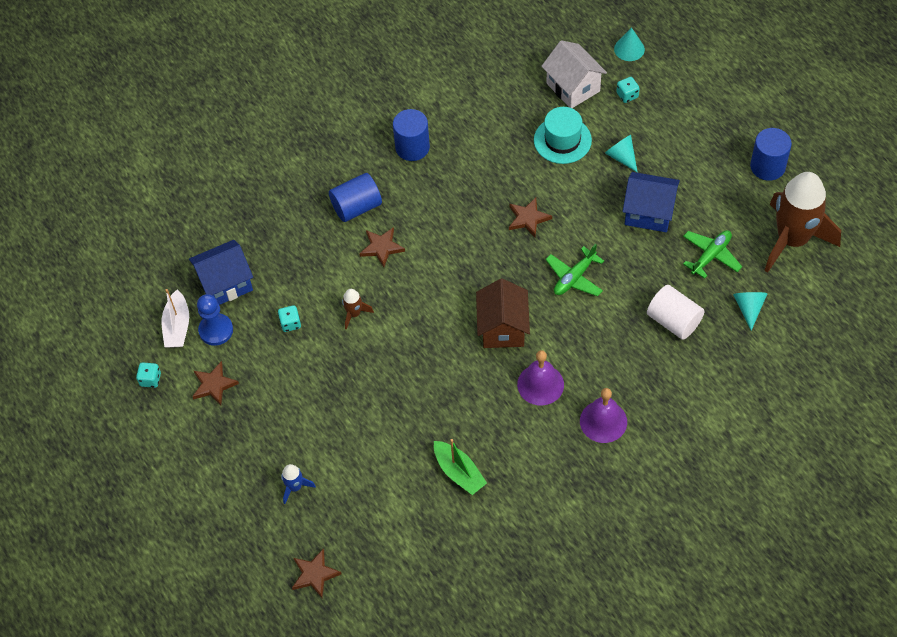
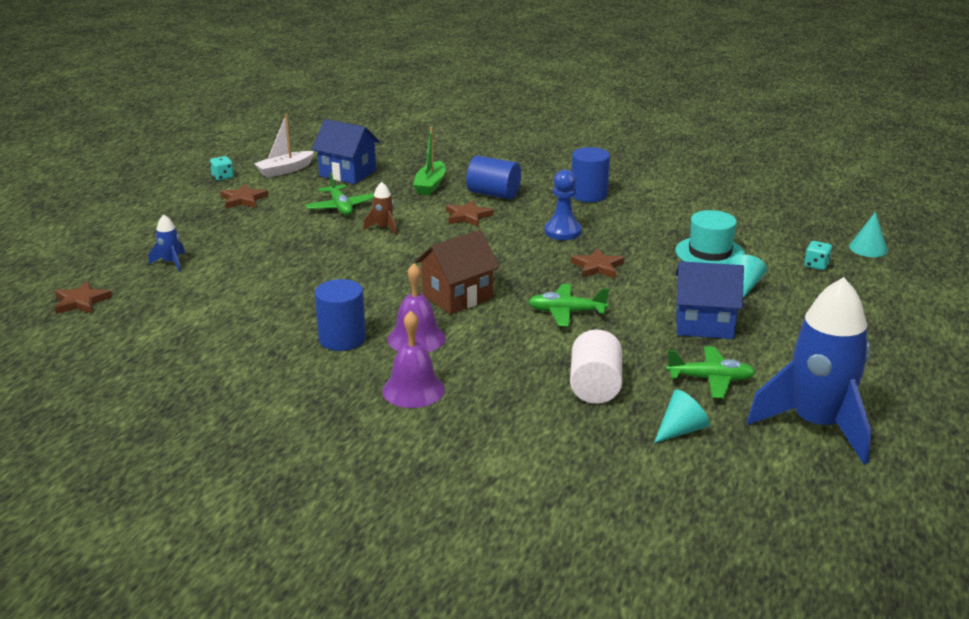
camera: 50 degrees right, 30 degrees down
(216, 330) = (298, 184): blue pawn -> blue pawn (562, 232)
(290, 323) = (340, 207): turquoise dice -> green plane
(459, 472) = (263, 331): green boat -> green boat (430, 185)
(573, 87) = (775, 238): white house -> none
(649, 213) = (704, 324): blue house -> blue house turned 60 degrees counterclockwise
(767, 166) = (880, 373): blue cylinder -> blue cylinder (342, 339)
(792, 240) = (816, 425): brown rocket -> blue rocket

